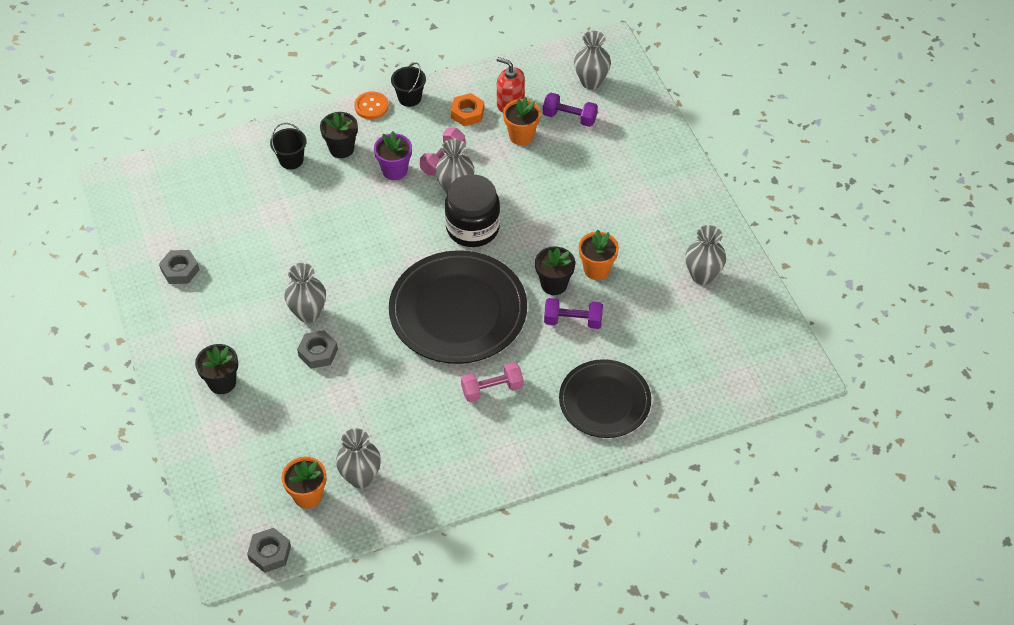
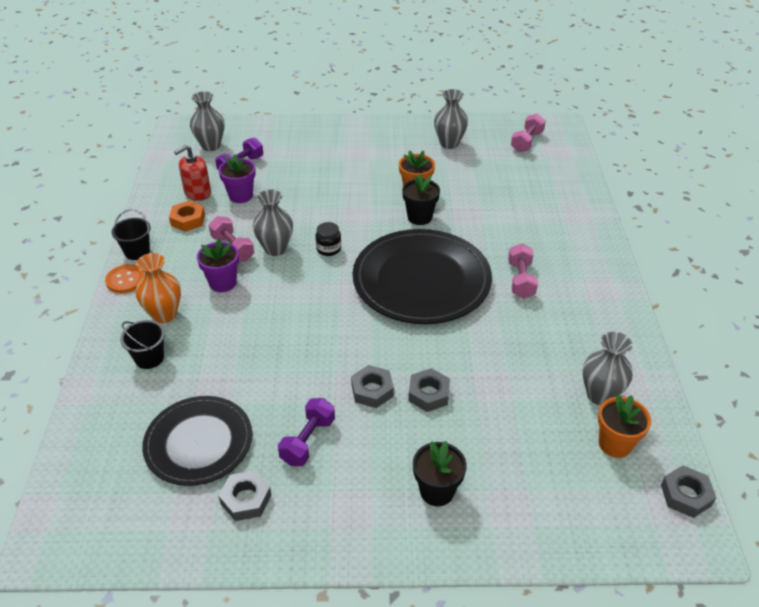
camera: 70 degrees left, 10 degrees down
(308, 313) = (372, 390): grey vase -> grey nut
(341, 149) = (164, 314): black flower pot -> orange vase
(472, 228) = (328, 249): black jar -> black jar, size x0.46
(521, 136) = (241, 196): orange flower pot -> purple flower pot
(573, 321) = (464, 216): purple dumbbell -> purple dumbbell (308, 441)
(604, 401) = (555, 220): black plate -> black plate (199, 443)
(746, 347) = (526, 142): none -> pink dumbbell

